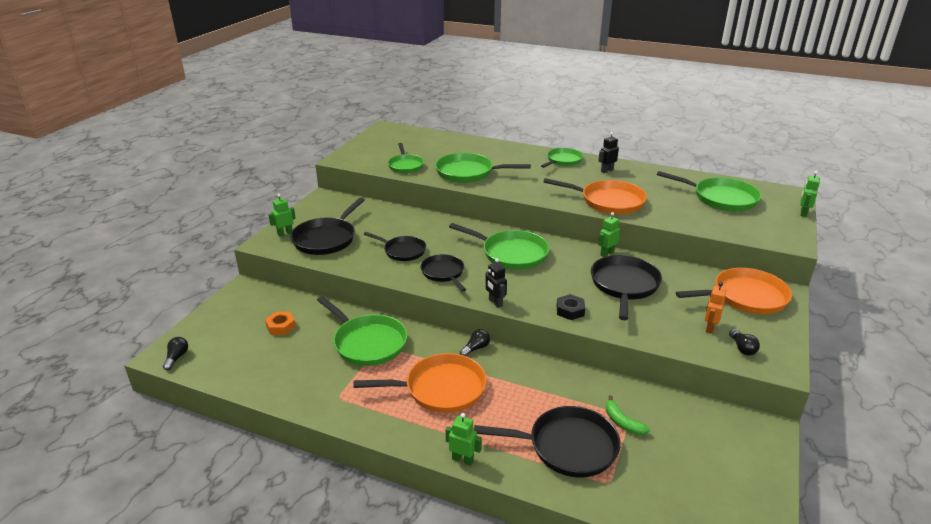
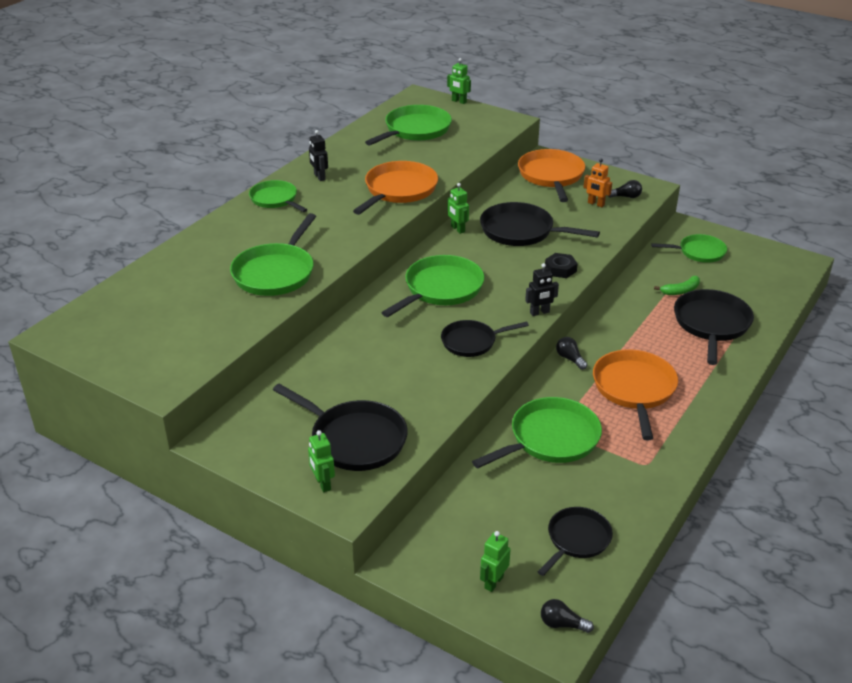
camera: 80 degrees left, 5 degrees up
(281, 326) = (505, 518): orange nut -> none
(402, 251) = (410, 370): black pan -> black pan (576, 540)
(405, 165) = (223, 324): green pan -> green pan (699, 252)
(463, 459) = (731, 385): green robot -> green robot (493, 582)

